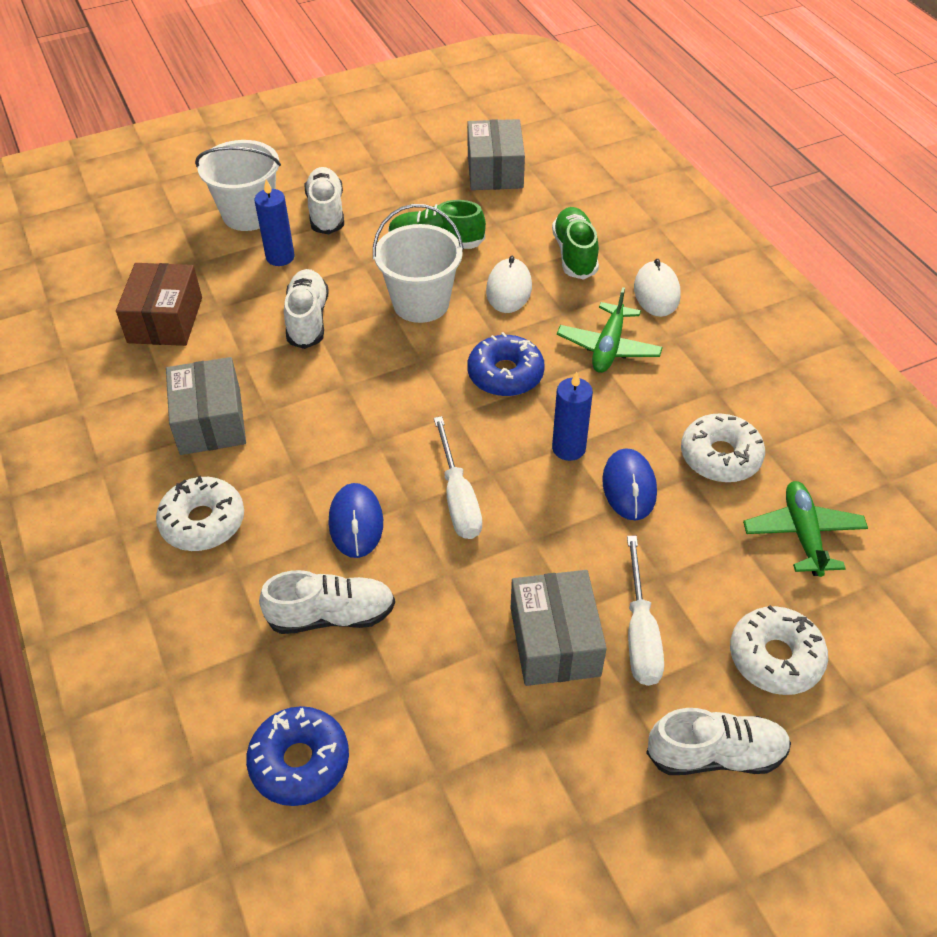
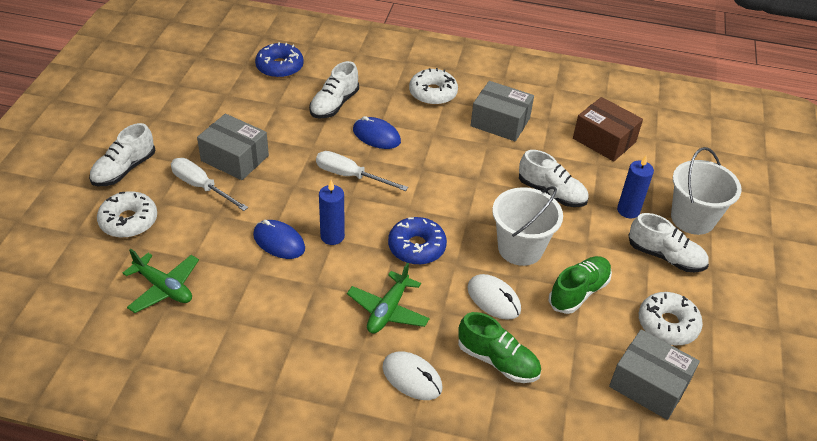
camera: 125 degrees right, 5 degrees down
(608, 347) = (388, 310): green plane -> green plane turned 120 degrees counterclockwise
(720, 456) = (249, 295): white donut -> white donut (667, 324)

